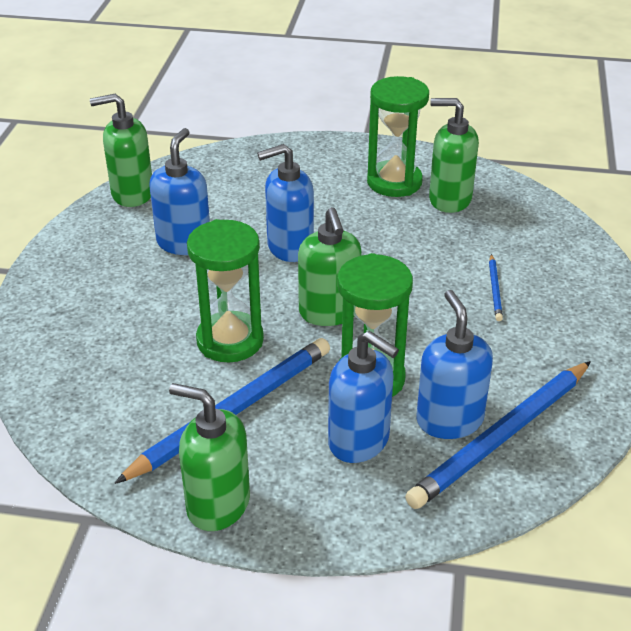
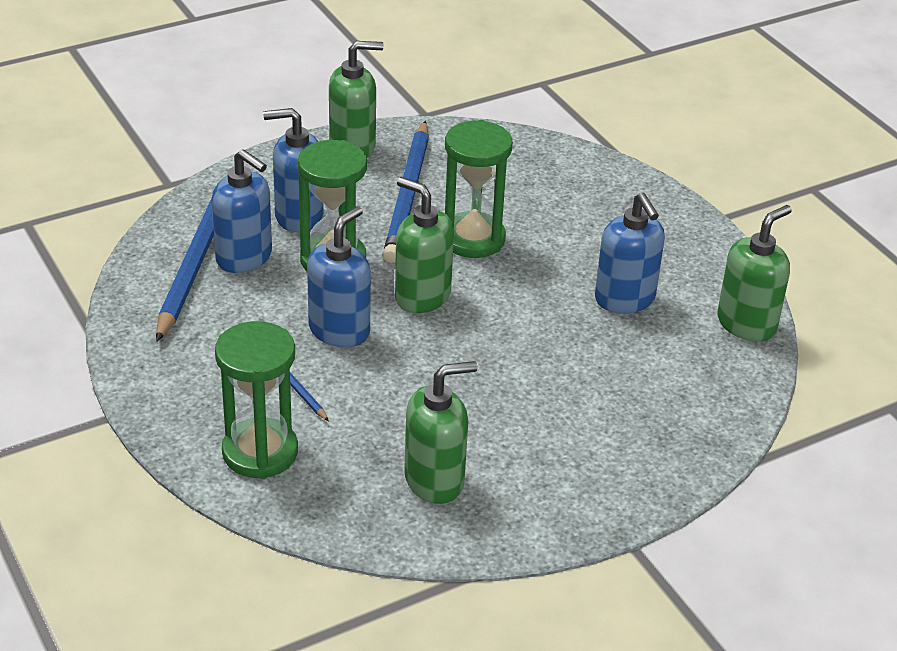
camera: 140 degrees right, 0 degrees up
(289, 247) = (528, 340): blue soap dispenser -> blue soap dispenser (339, 330)
(394, 182) = (518, 474): green hourglass -> green hourglass (260, 452)

